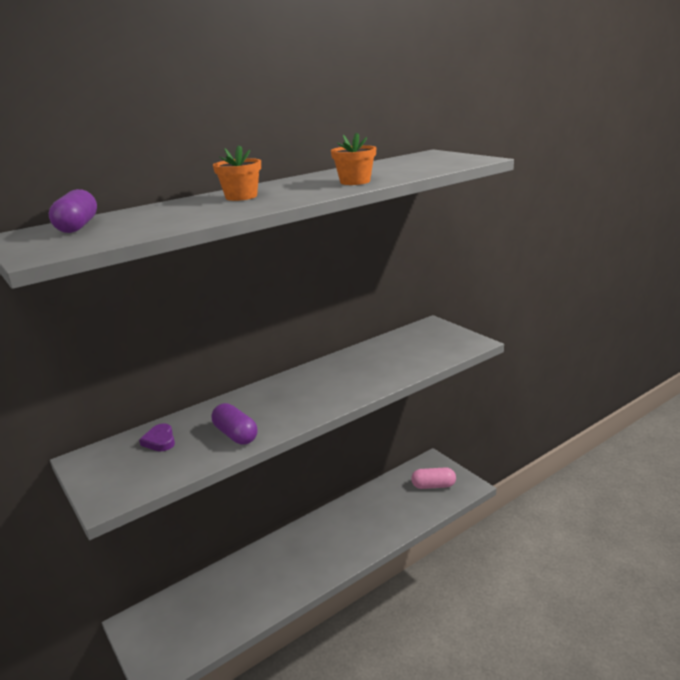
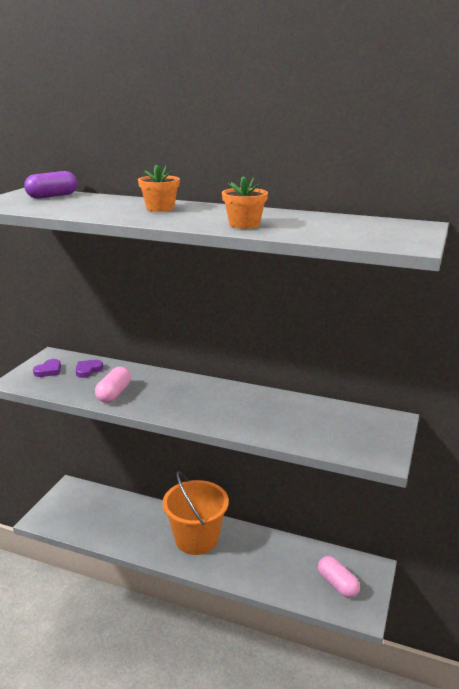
camera: 55 degrees right, 0 degrees up
(119, 468) = (49, 371): none -> purple heart
(236, 434) = (114, 394): purple capsule -> pink capsule
(314, 546) = (196, 539): none -> orange bucket

